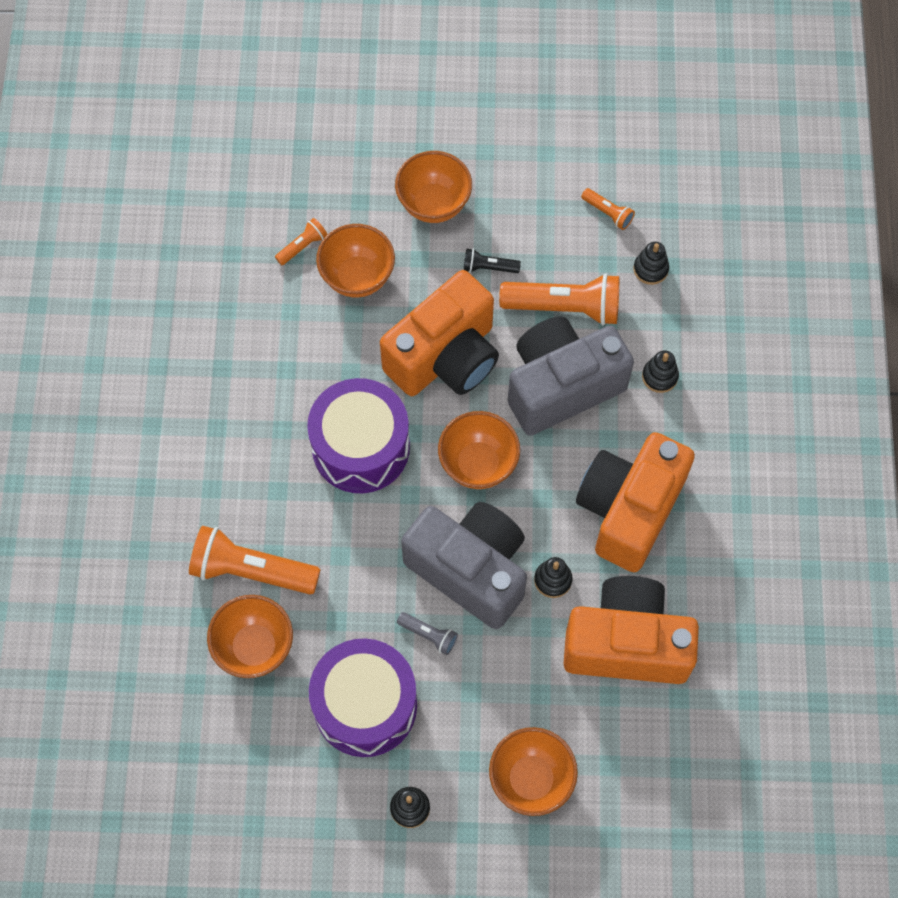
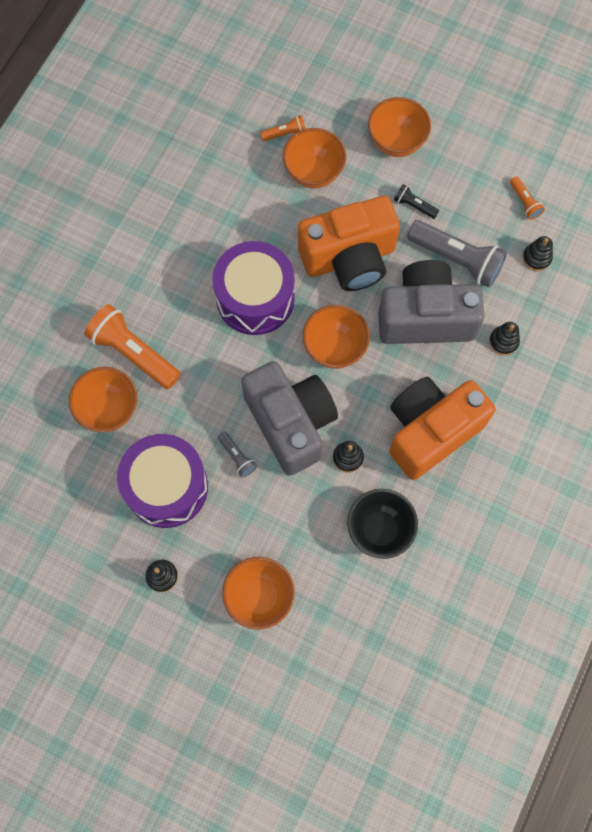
camera: 25 degrees right, 5 degrees up
(565, 307) = (457, 259): orange flashlight -> grey flashlight
(626, 643) = (379, 529): orange camera -> black bowl

